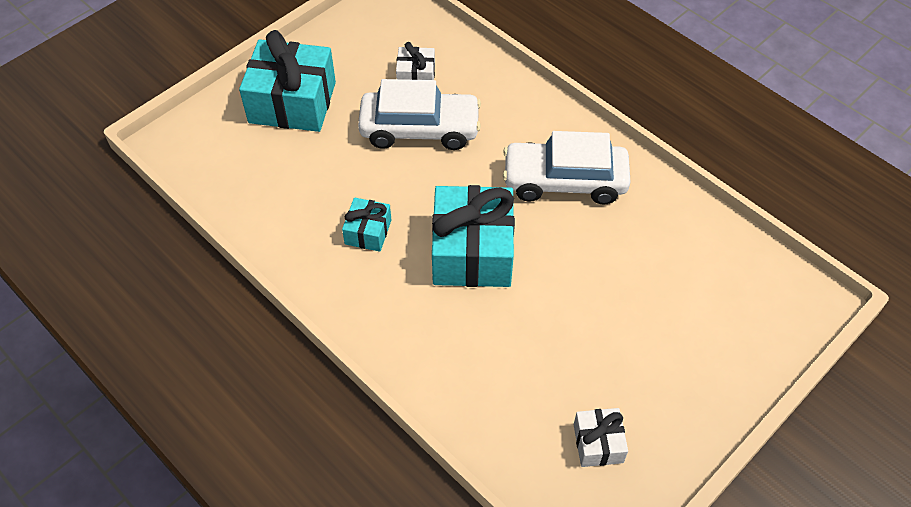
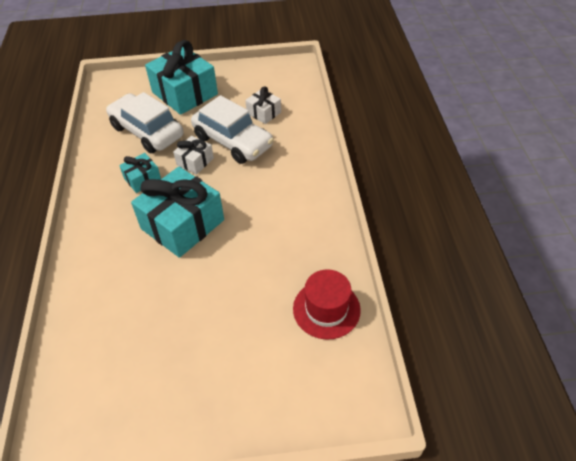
camera: 40 degrees right, 5 degrees down
(564, 181) = (282, 217): white car -> white car (147, 131)
(598, 443) = (118, 389): white gift -> white gift (195, 161)
(697, 242) = (326, 309): none -> red hat

